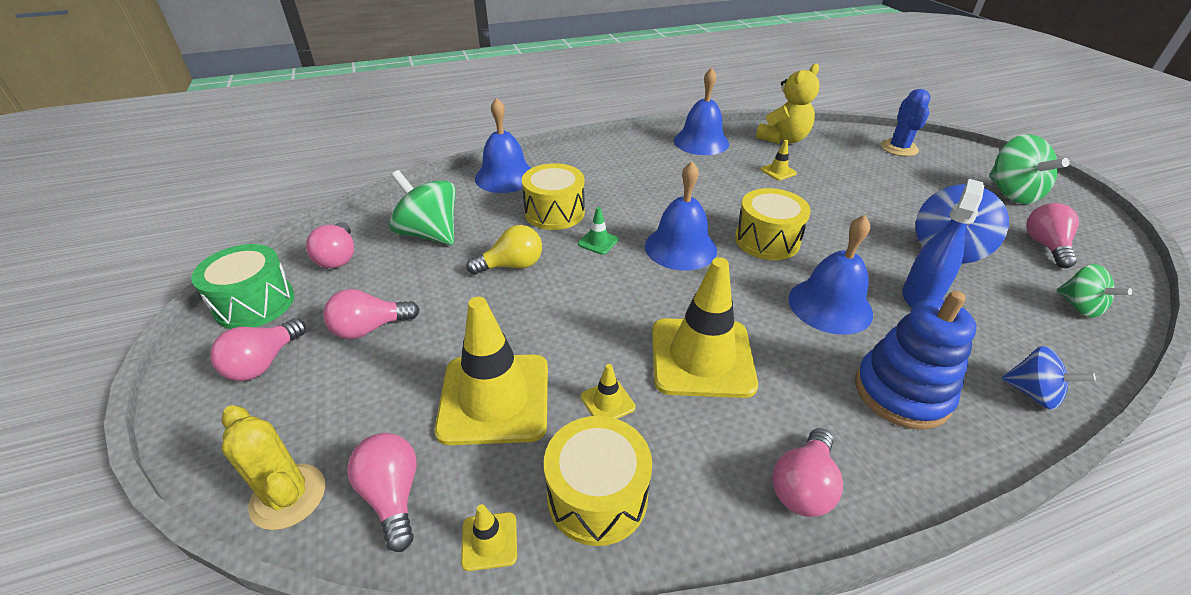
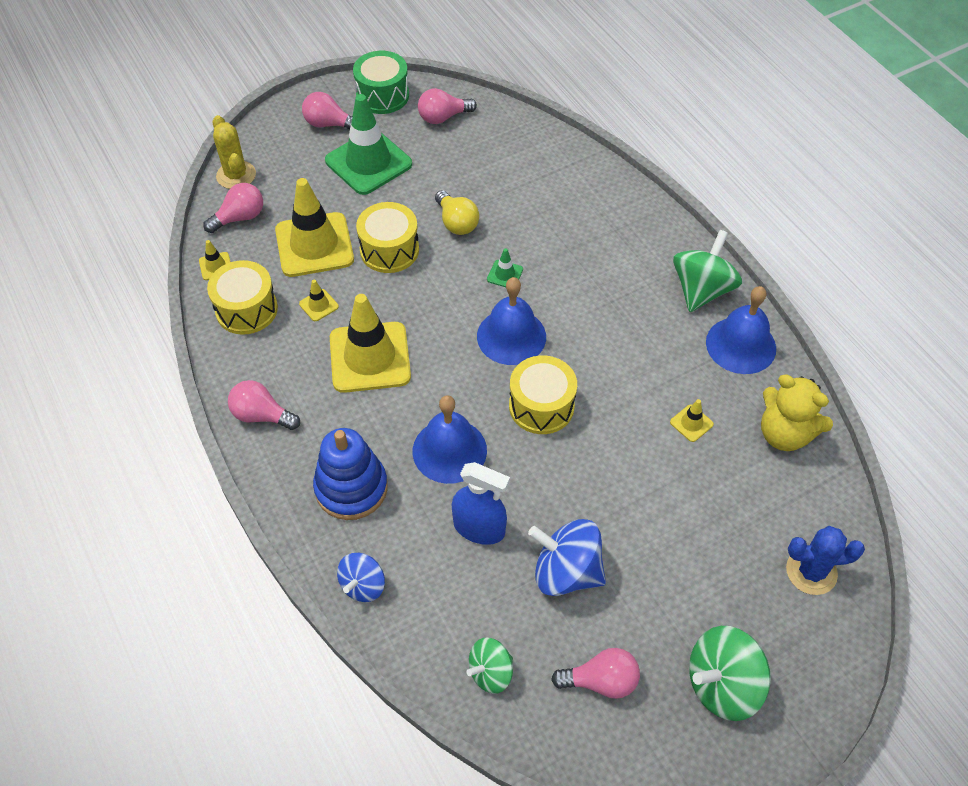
camera: 80 degrees right, 15 degrees up
(288, 496) = (236, 175): yellow cactus -> yellow cactus turned 60 degrees counterclockwise
(370, 328) = (368, 162): pink light bulb -> green traffic cone
(429, 234) = (487, 160): green spinning top -> green spinning top (701, 290)
(505, 177) = (597, 186): blue bell -> none
(554, 212) = (544, 235): yellow drum -> yellow drum (389, 250)

